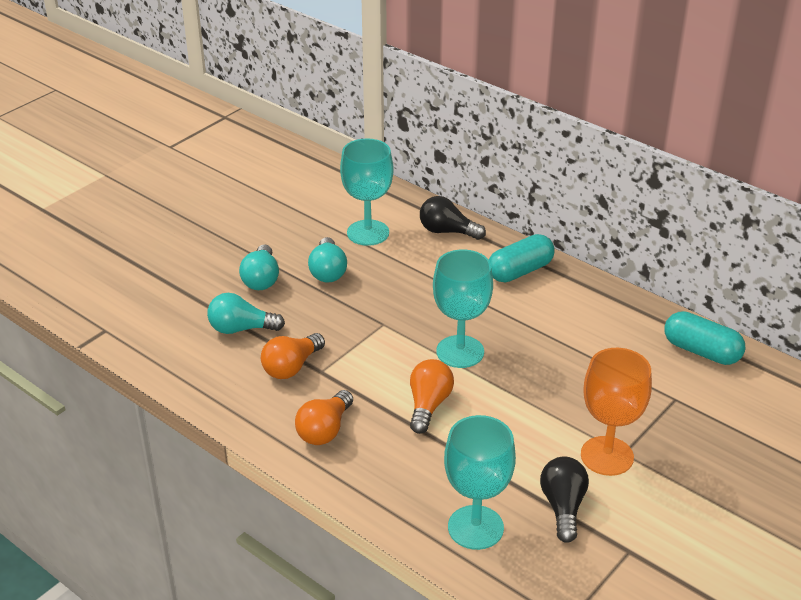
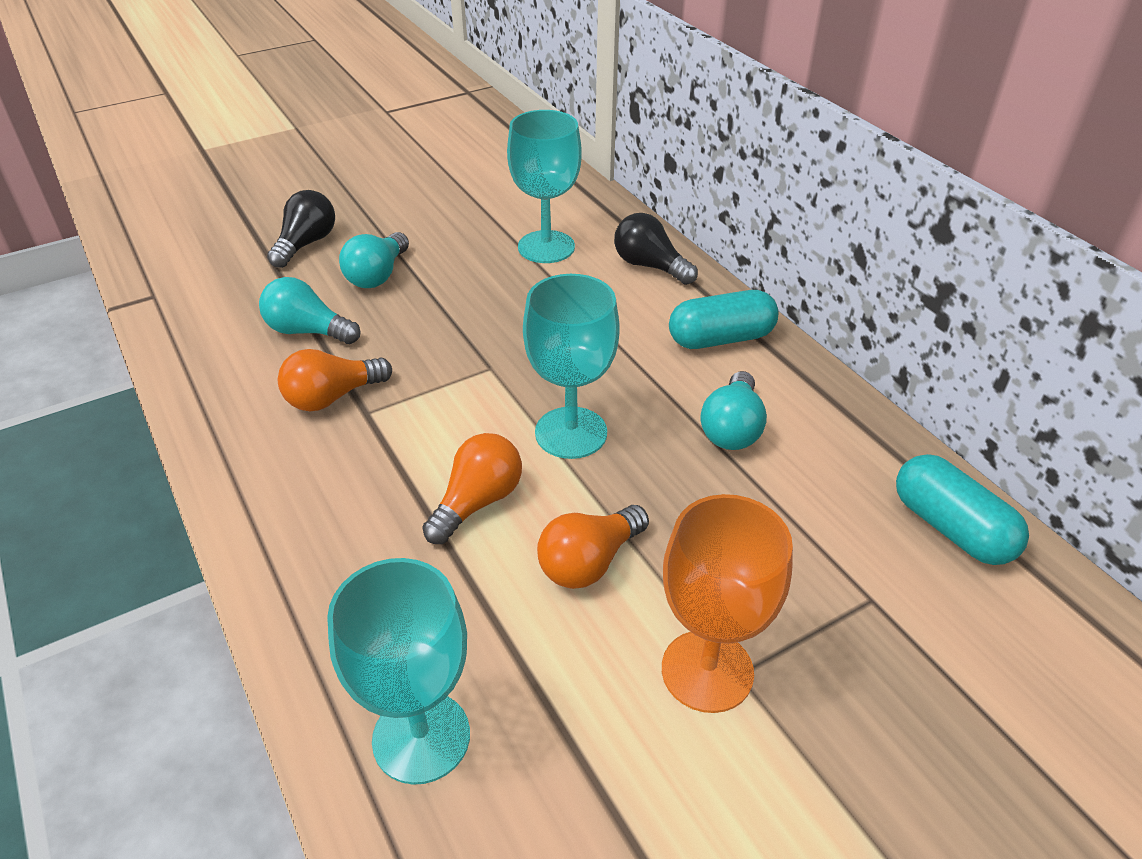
camera: 20 degrees right, 5 degrees up
(325, 430) = (311, 500): orange light bulb -> orange light bulb (589, 562)
(328, 271) = (465, 284): turquoise light bulb -> turquoise light bulb (732, 428)
(563, 507) = (585, 746): black light bulb -> black light bulb (306, 244)

